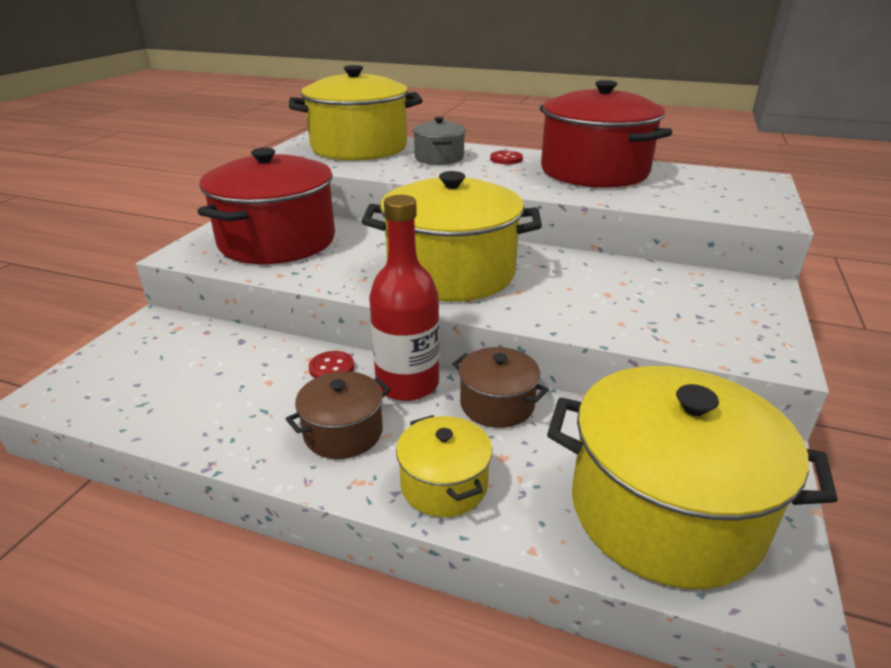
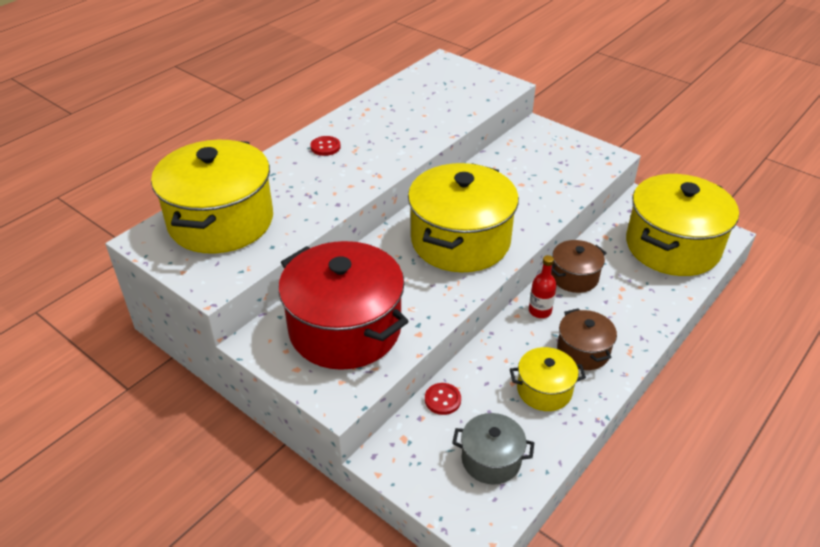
camera: 70 degrees left, 10 degrees up
(331, 368) = (506, 346): red button -> red button (442, 400)
(407, 384) = (540, 311): red bottle -> red bottle, size x0.52
(439, 158) = (294, 180): grey pot -> grey pot (491, 459)
(444, 484) = (639, 317): yellow pot -> yellow pot (544, 390)
(594, 171) = (385, 117): red pot -> none

